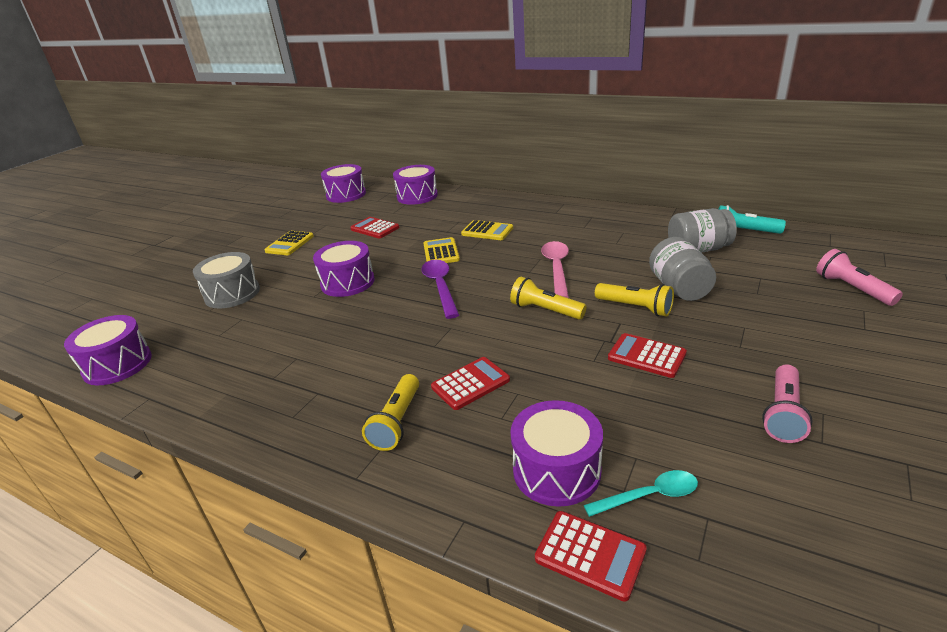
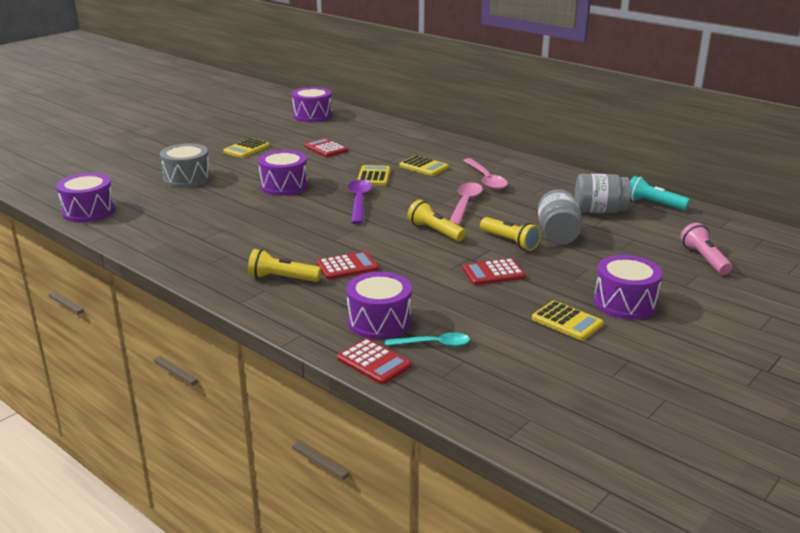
camera: 10 degrees right, 5 degrees down
(397, 422) = (282, 278): yellow flashlight -> yellow flashlight turned 75 degrees clockwise
(417, 196) = (377, 127): purple drum -> purple drum (625, 303)
(559, 234) = (485, 179): none -> pink spoon
(646, 356) = (493, 273): red calculator -> red calculator turned 60 degrees counterclockwise
(783, 414) = (567, 321): pink flashlight -> yellow calculator

